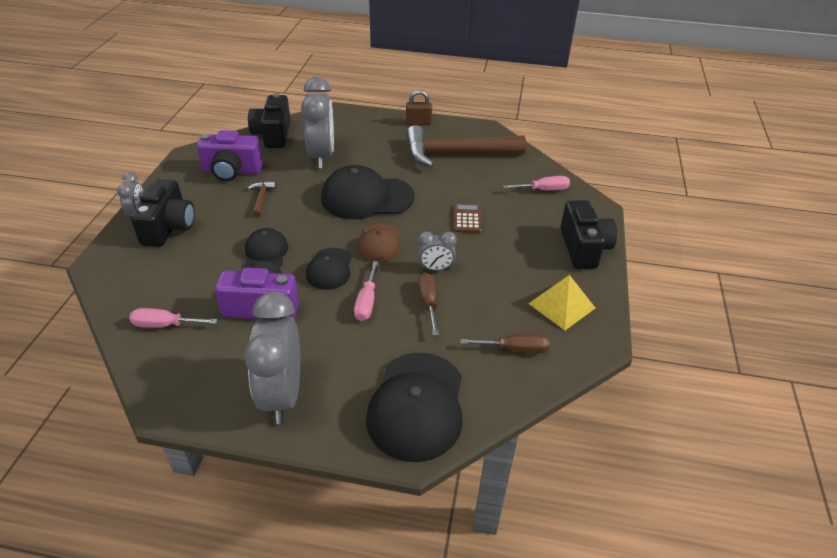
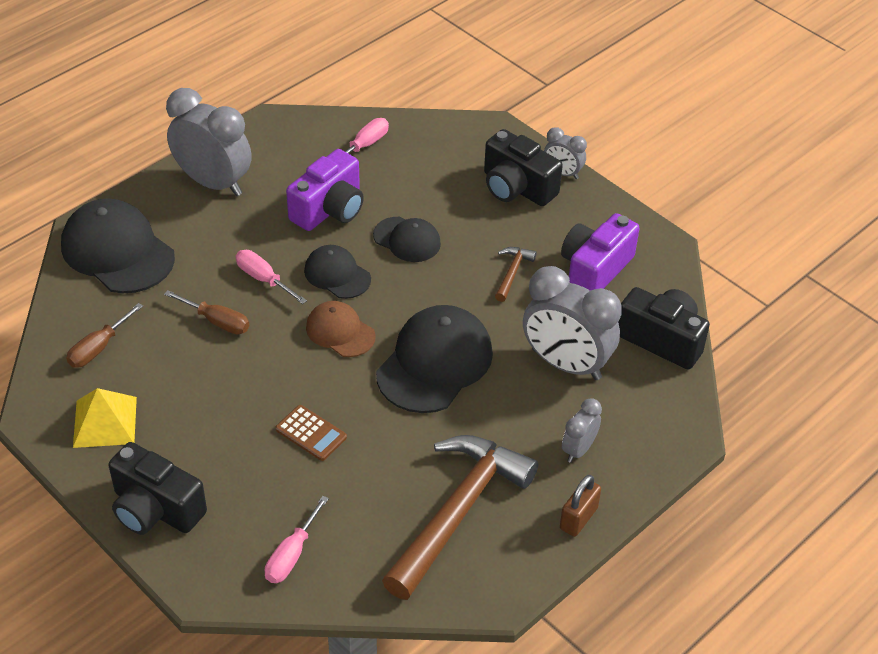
camera: 125 degrees right, 5 degrees up
(261, 199) = (512, 273): brown hammer -> brown hammer turned 105 degrees counterclockwise
(435, 268) = (257, 355): grey clock -> grey clock (578, 449)

